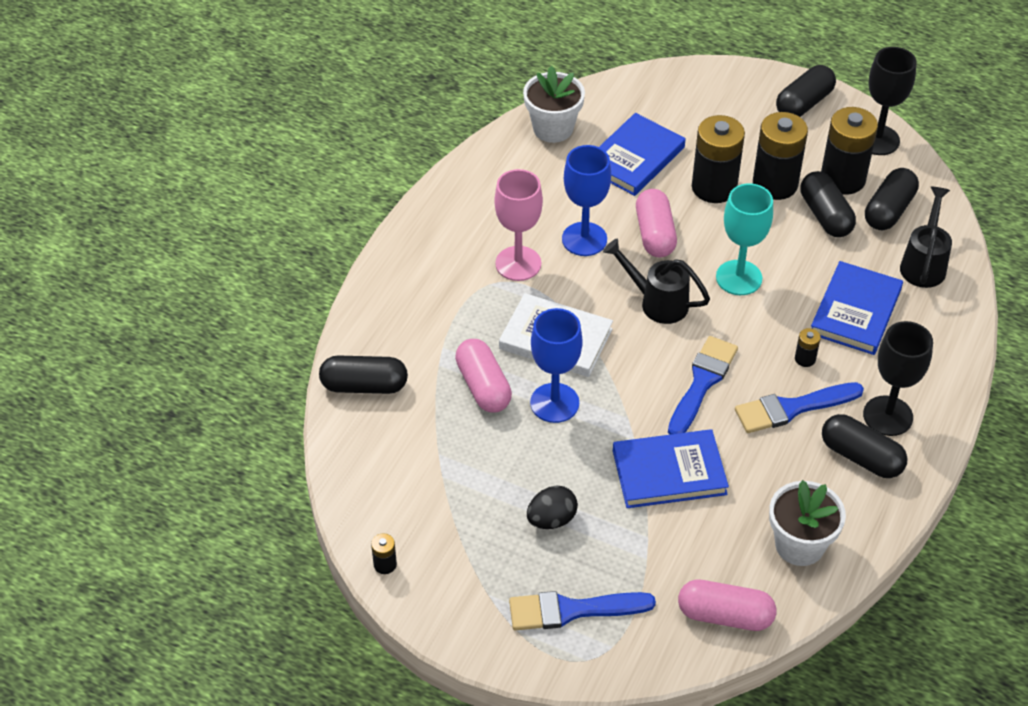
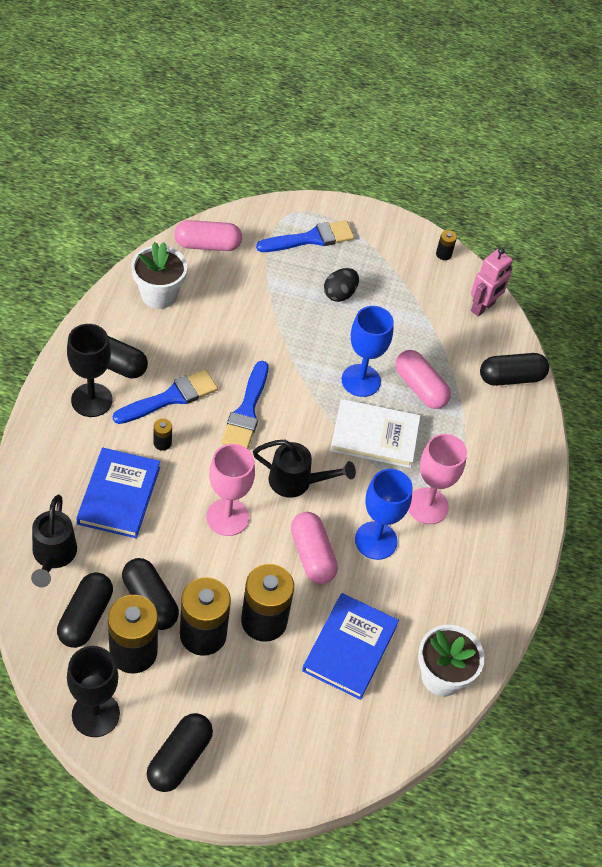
camera: 160 degrees right, 5 degrees up
(361, 479) = (483, 307): none -> pink robot
(669, 472) = (261, 336): blue book -> none
(739, 278) = (227, 517): turquoise goblet -> pink goblet

